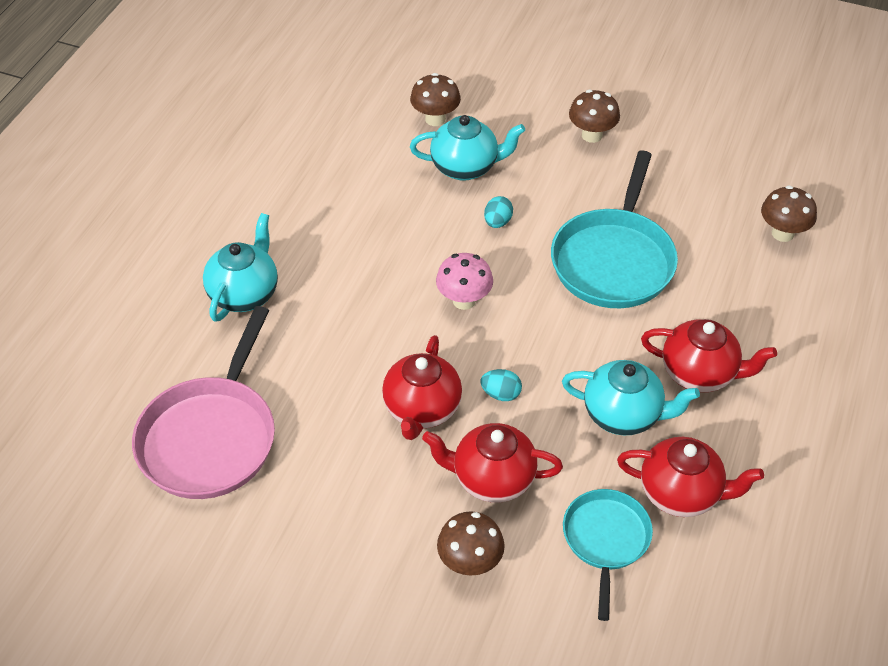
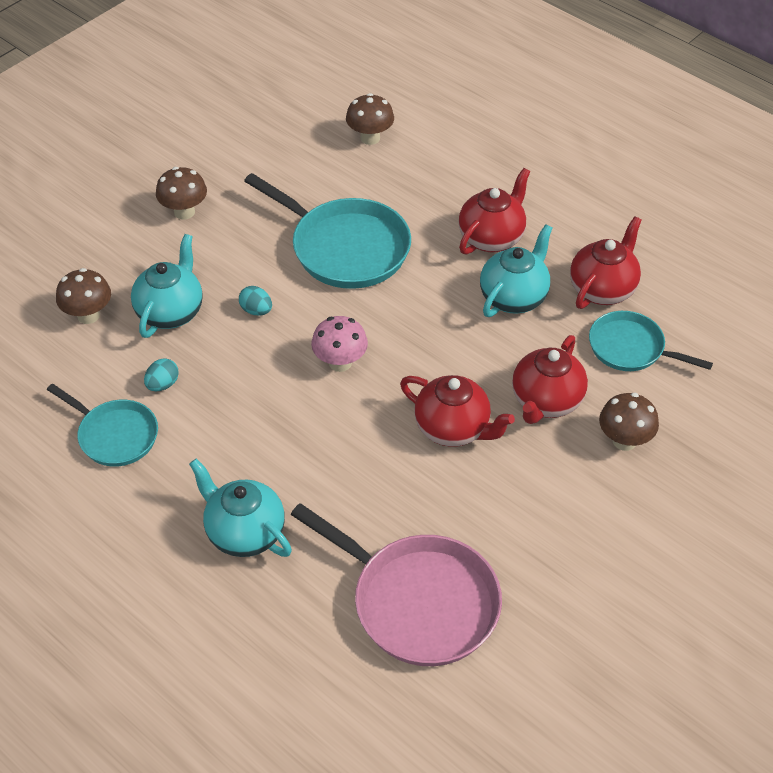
camera: 70 degrees left, 0 degrees up
(314, 180) = (115, 435): none -> turquoise pan
(501, 394) = (459, 369): turquoise egg -> turquoise egg (163, 384)

